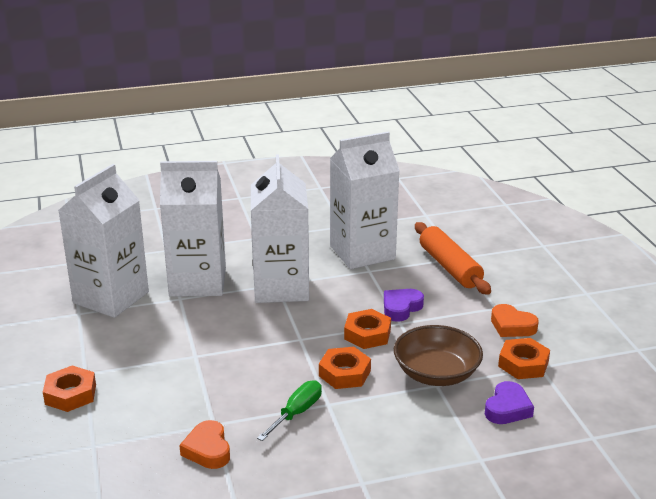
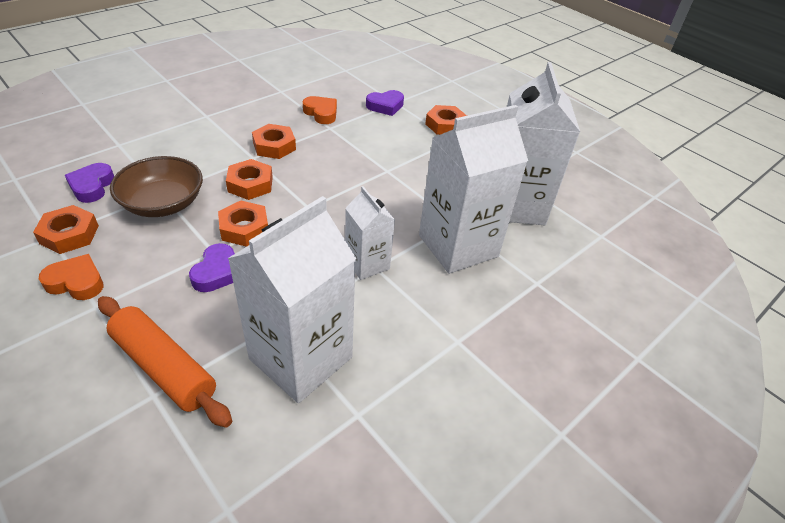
camera: 150 degrees right, 15 degrees up
(113, 441) = (385, 106): none -> purple heart
(281, 287) = (367, 263): white carton -> white carton, size x0.54
(297, 413) = (274, 146): green screwdriver -> orange nut

